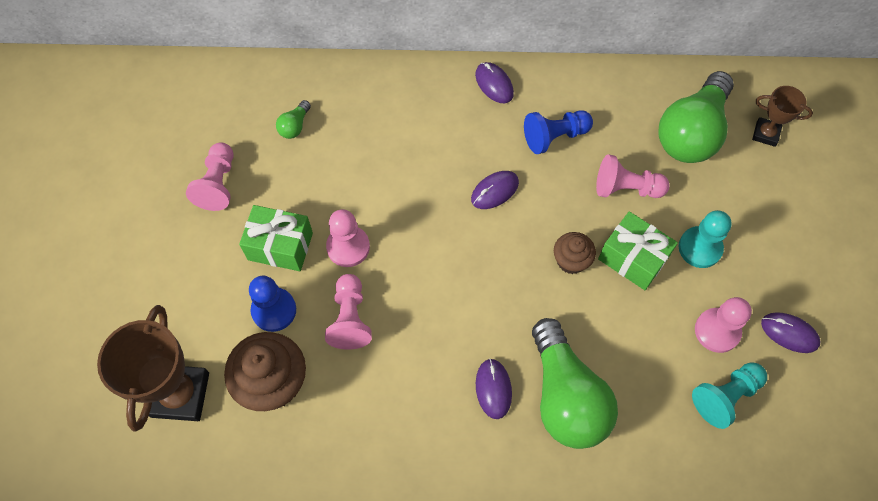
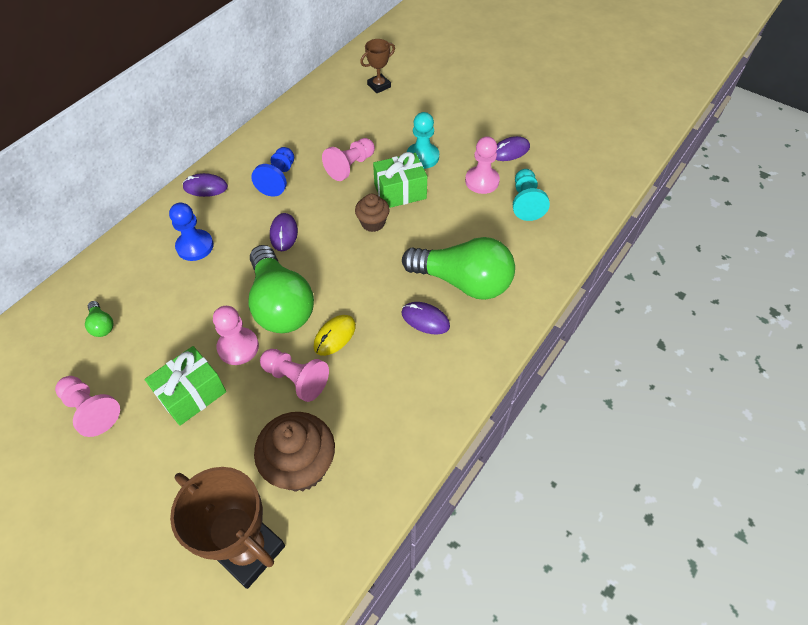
camera: 55 degrees left, 10 degrees down
(274, 310) = (241, 430): blue pawn -> blue pawn (195, 246)
(416, 319) = (334, 336): none -> yellow mouse
(691, 132) = (345, 115): green light bulb -> green light bulb (280, 304)

